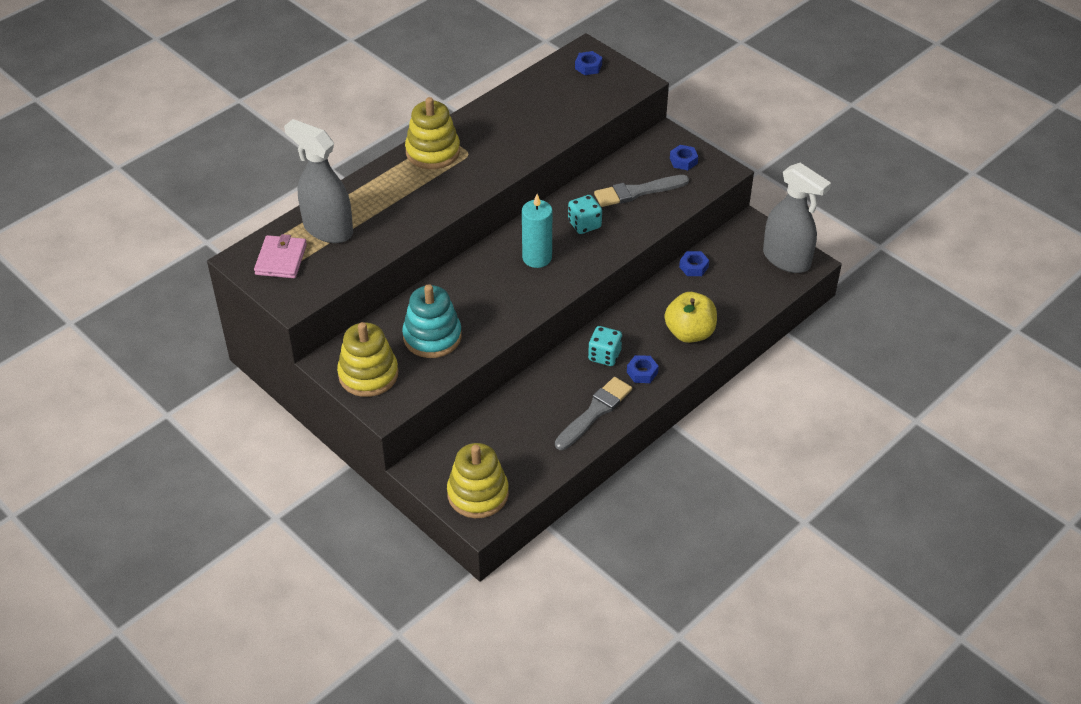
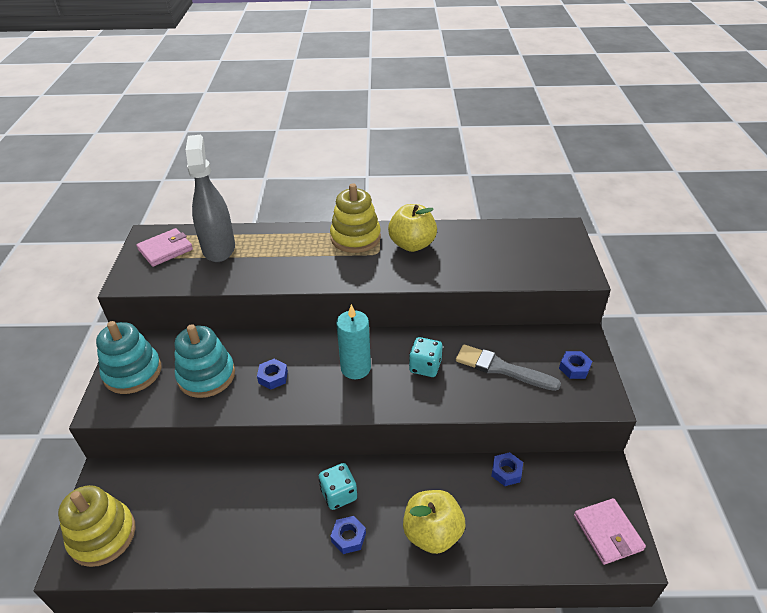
camera: 45 degrees right, 5 degrees down
(368, 374) = (133, 372): yellow stacking toy -> turquoise stacking toy
(487, 131) = (412, 244): none -> yellow apple
(588, 67) = (551, 241): blue nut -> blue nut (273, 377)
(595, 412) = (268, 541): grey brush -> none
(786, 259) = (607, 532): grey spray bottle -> pink wallet

